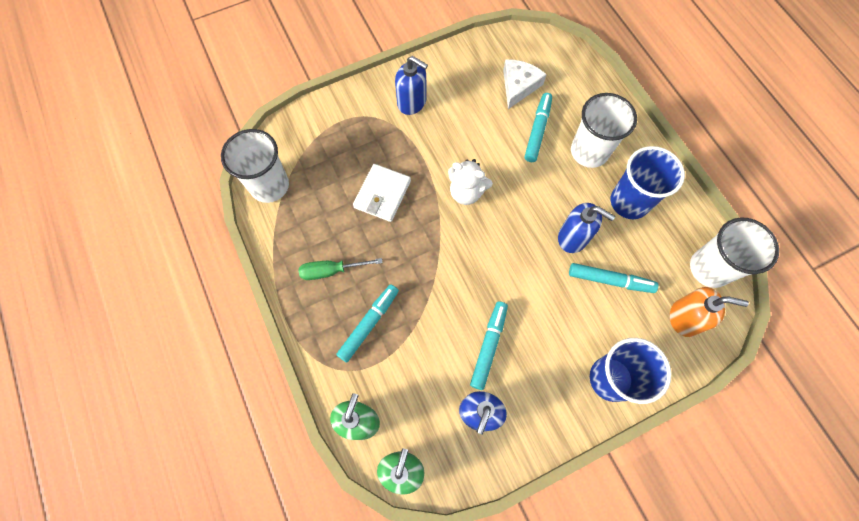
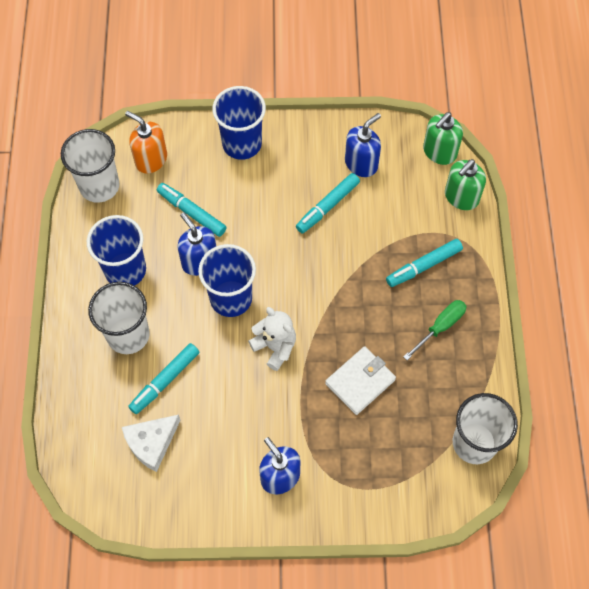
camera: 155 degrees left, 5 degrees down
(331, 271) = (440, 327): green screwdriver -> green screwdriver turned 60 degrees counterclockwise
(526, 216) = (231, 298): none -> blue cup

